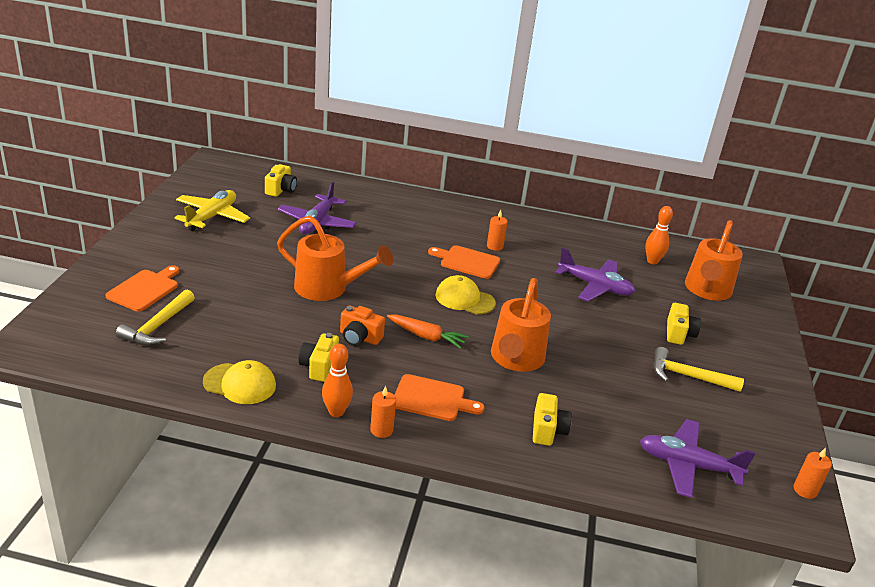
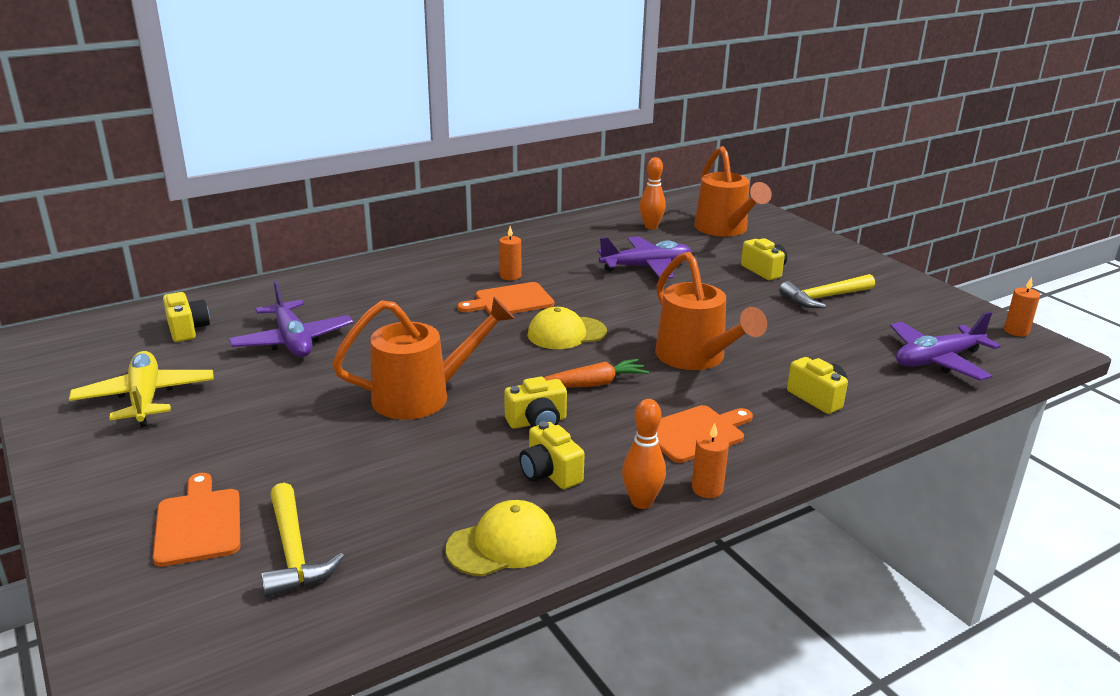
camera: 40 degrees left, 5 degrees down
(359, 337) = (537, 422): orange camera -> yellow camera

